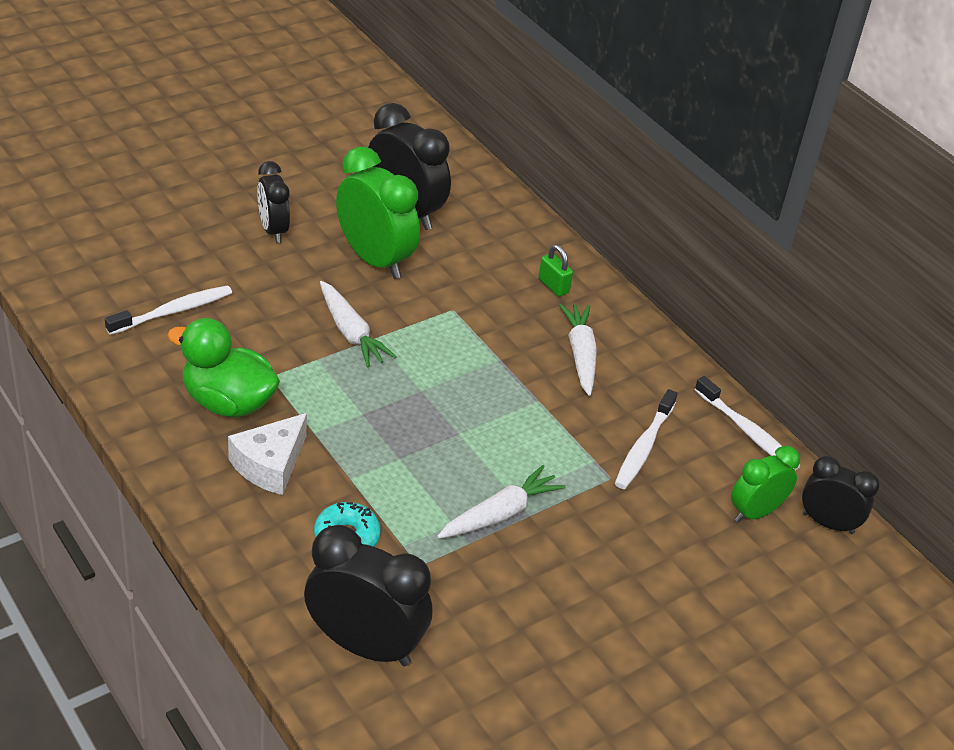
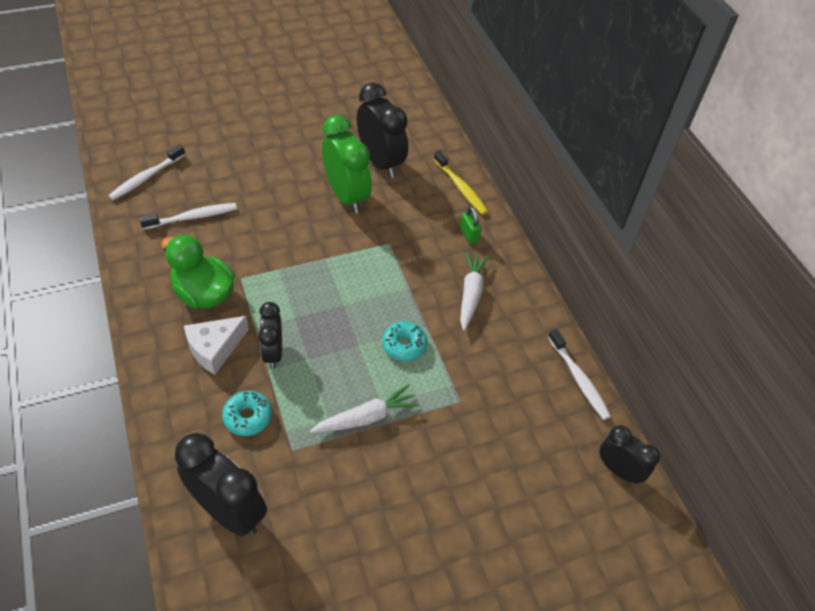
camera: 15 degrees right, 10 degrees up
(273, 230) = (283, 164): black clock -> black clock (273, 352)
(351, 333) = (309, 251): white carrot -> none
(517, 425) = (404, 345): none -> turquoise donut
(522, 231) = (460, 187): none -> yellow toothbrush
(644, 446) = (494, 378): white toothbrush -> white toothbrush (146, 177)
(755, 512) = (563, 450): green clock -> none

